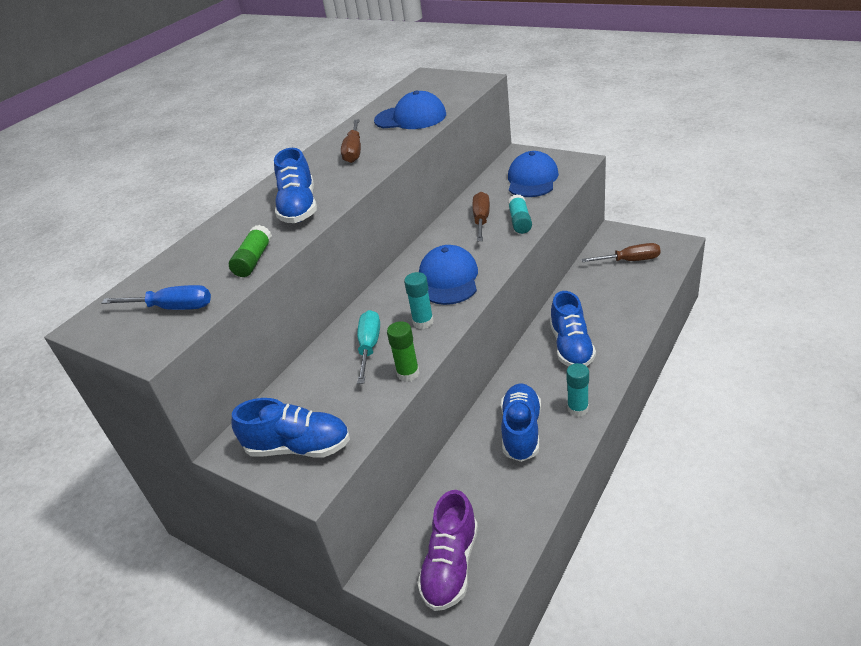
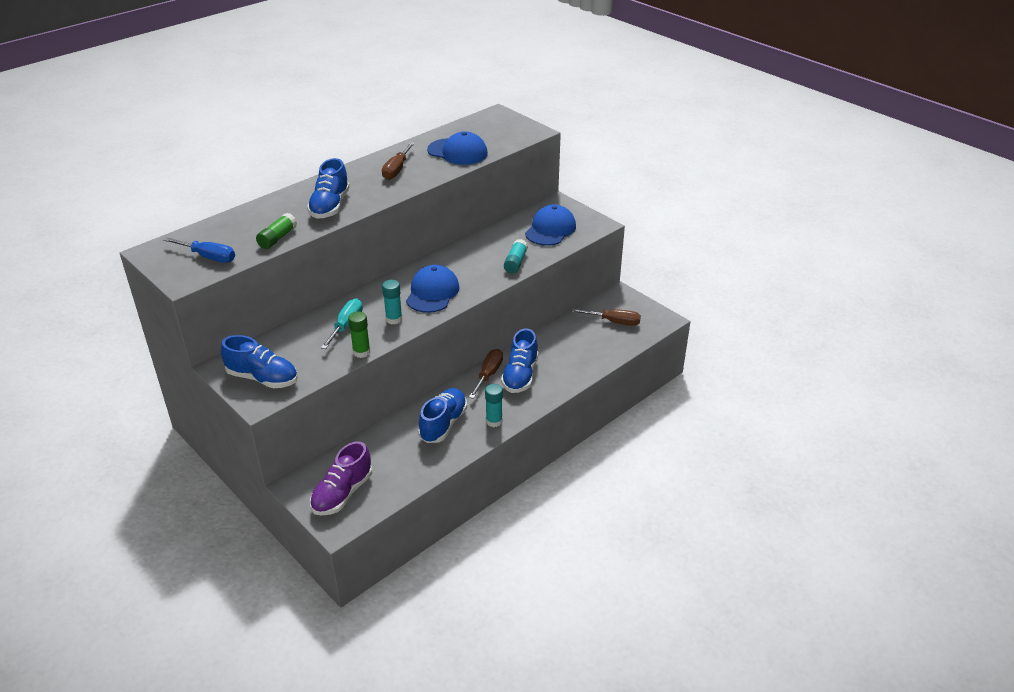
camera: 10 degrees right, 0 degrees up
(481, 220) = (488, 252): brown screwdriver -> brown screwdriver (488, 374)

